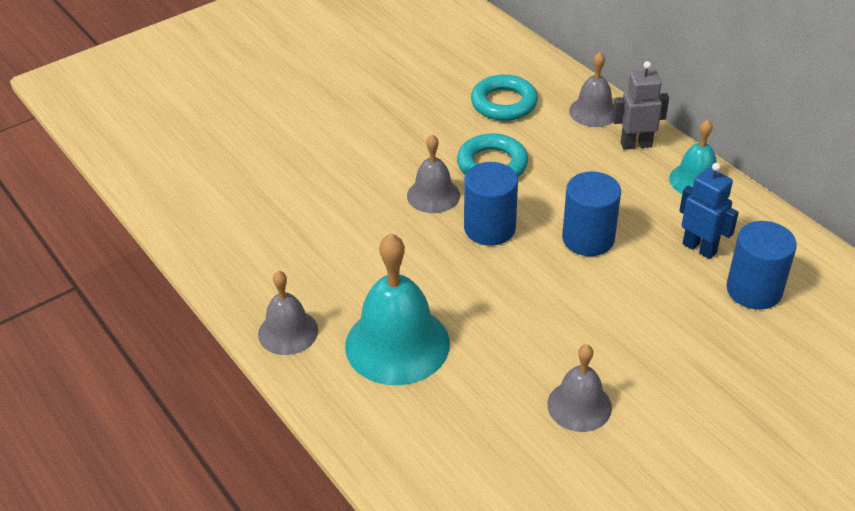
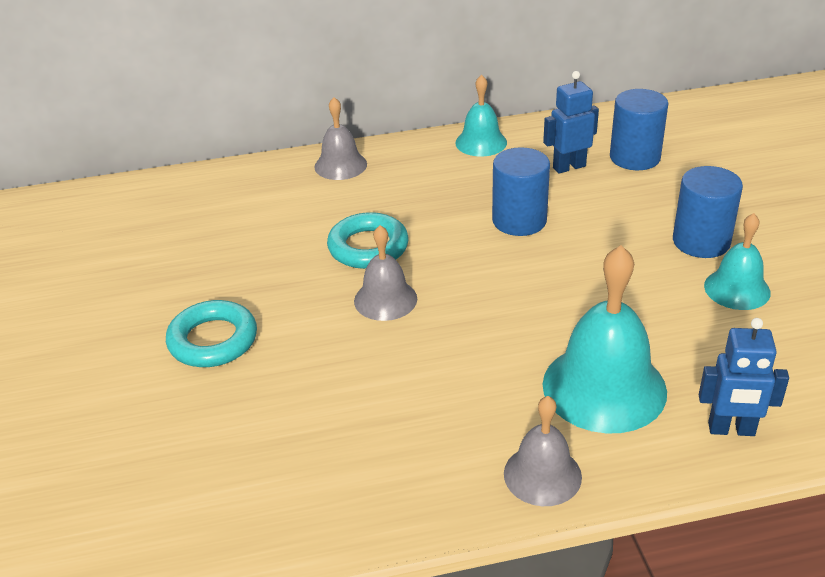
camera: 65 degrees left, 5 degrees down
(386, 432) = (731, 430): none -> blue robot
(489, 228) = (465, 275): blue cylinder -> blue cylinder (701, 241)
(504, 103) = (277, 213): turquoise ring -> turquoise ring (213, 340)
(579, 405) = (737, 289): grey bell -> turquoise bell
(636, 144) = (408, 157): grey robot -> none

